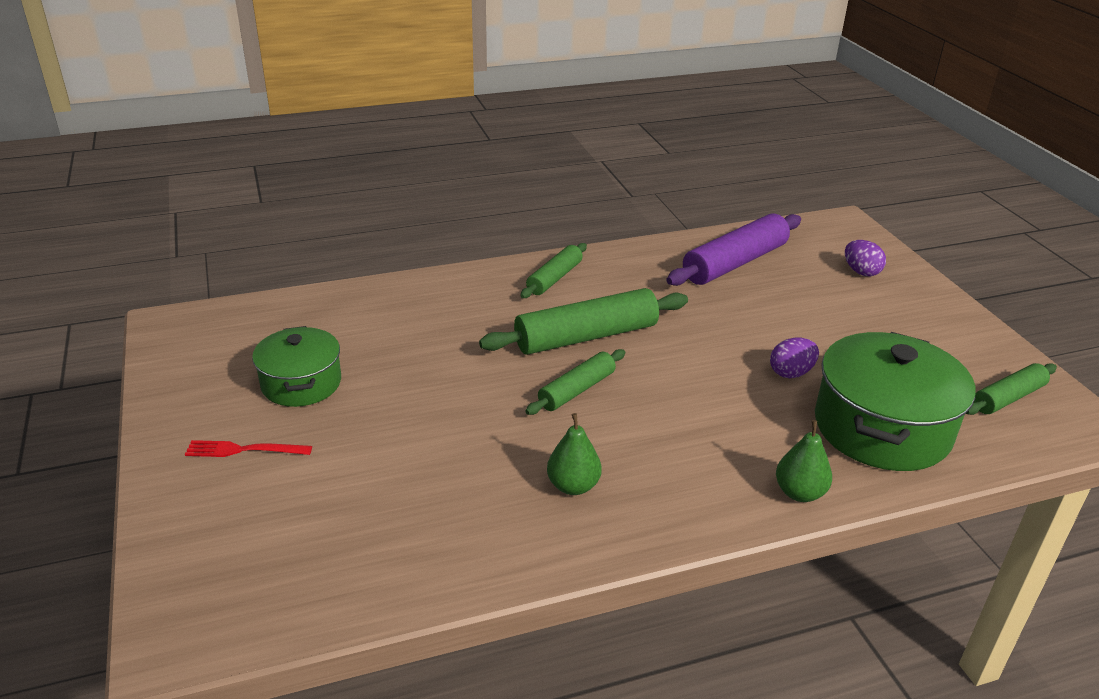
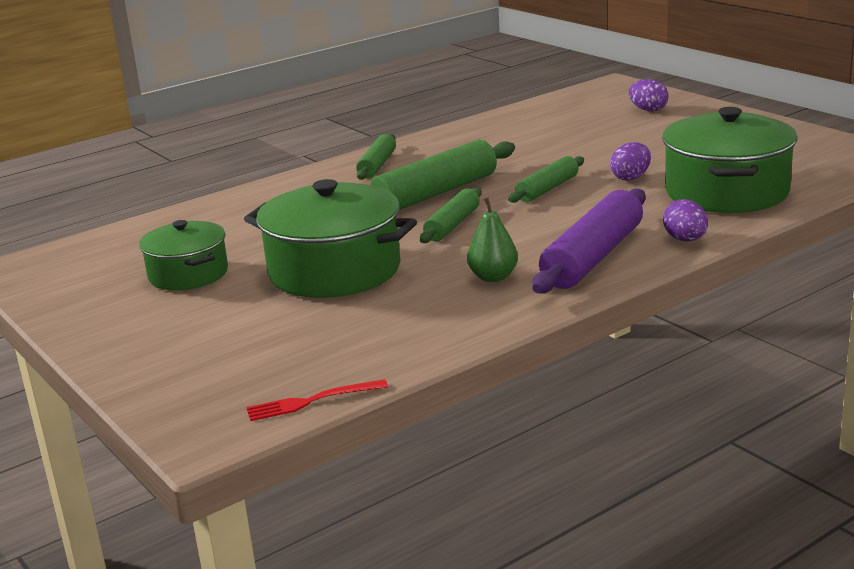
camera: 15 degrees left, 10 degrees down
(244, 450) = (169, 323): red fork -> red fork (311, 401)
(431, 423) = (334, 271): none -> green pot
(735, 263) = (535, 125): purple rolling pin -> purple rolling pin (593, 257)
(799, 493) = (685, 240): green pear -> purple egg
(1008, 398) = (815, 155): green rolling pin -> green rolling pin (547, 189)

